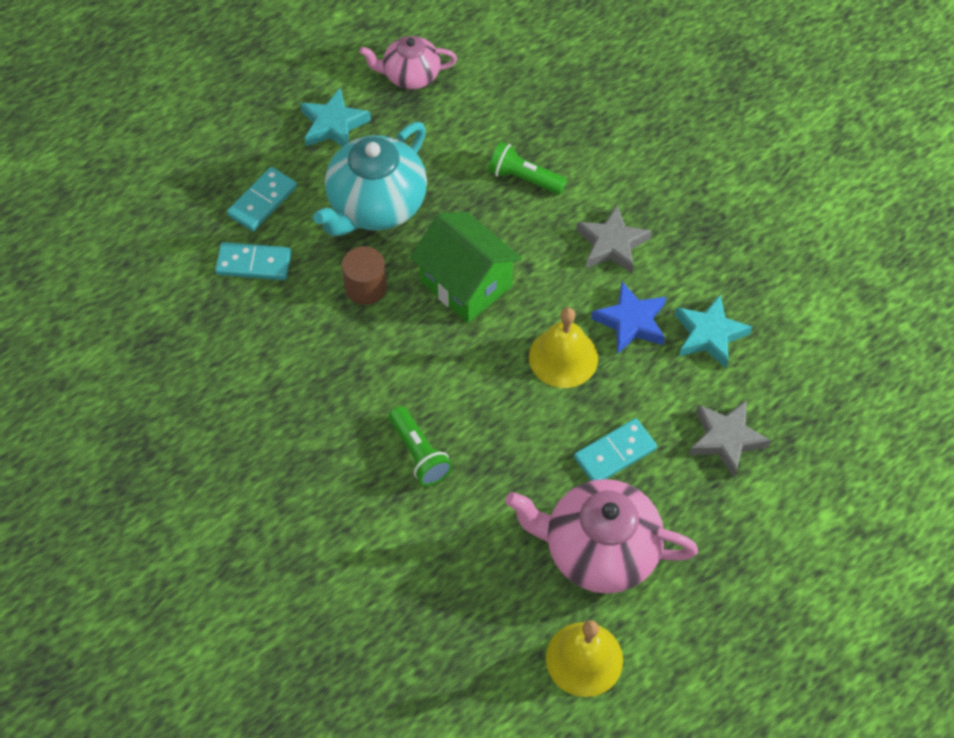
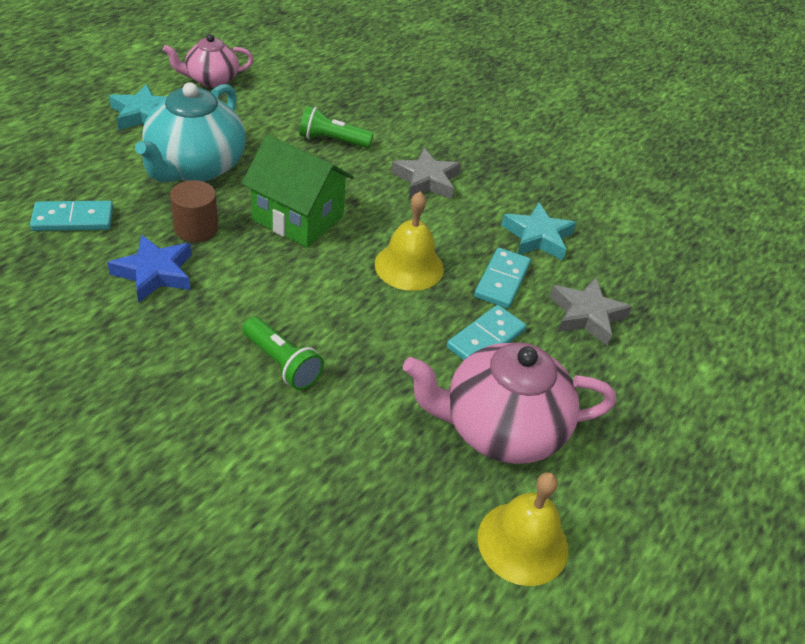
camera: 20 degrees left, 15 degrees down
(262, 201) = (78, 171): turquoise domino -> turquoise domino (502, 280)
(631, 322) = (463, 233): blue star -> blue star (155, 273)

